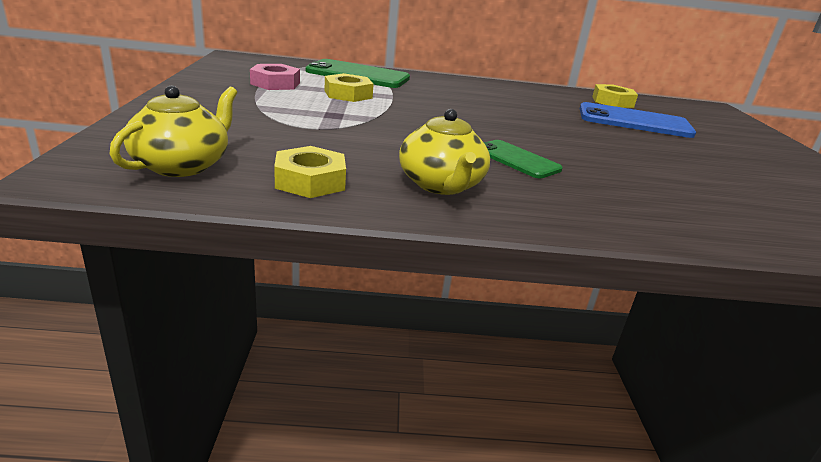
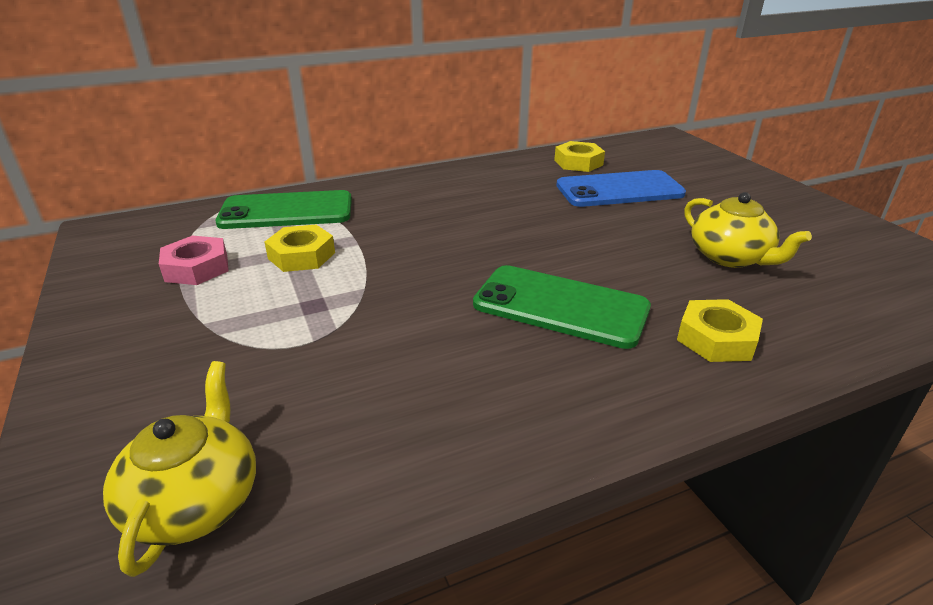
camera: 20 degrees left, 5 degrees up
(310, 181) = (377, 454): yellow nut -> yellow nut (716, 338)
(441, 185) = (521, 390): yellow teapot -> yellow teapot (730, 257)
(516, 159) = (560, 306): green phone -> green phone, size x1.65

